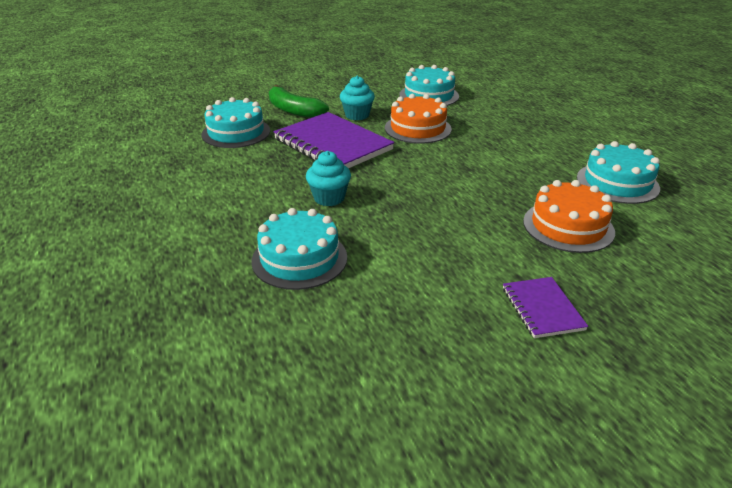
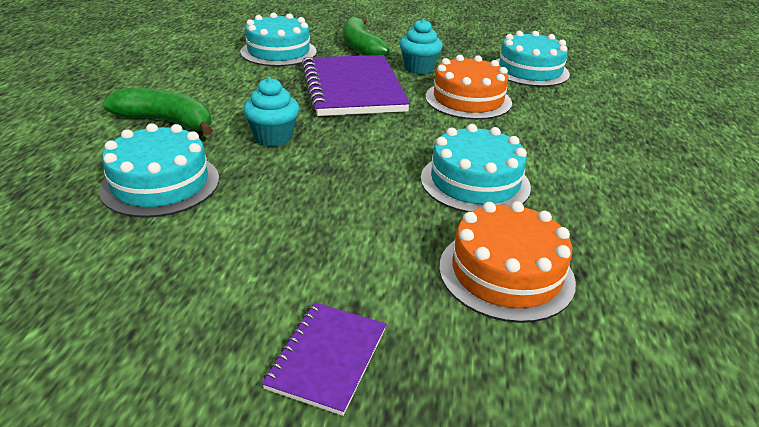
camera: 30 degrees right, 0 degrees up
(233, 215) = (167, 122): none -> green banana
(617, 183) = (658, 247): turquoise cake -> turquoise cake (475, 182)

